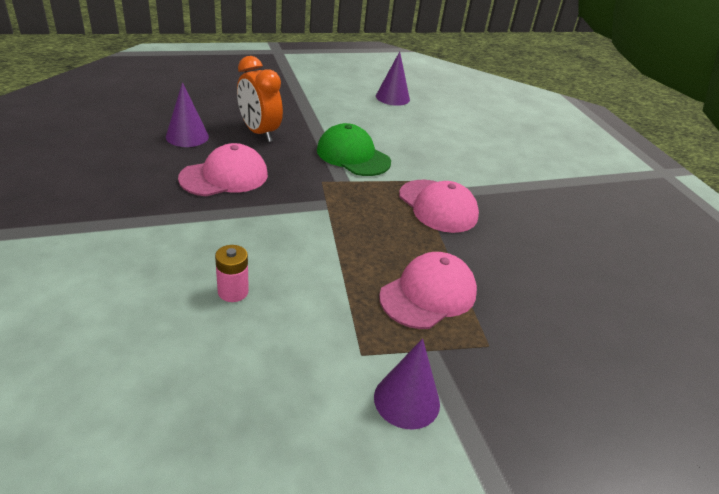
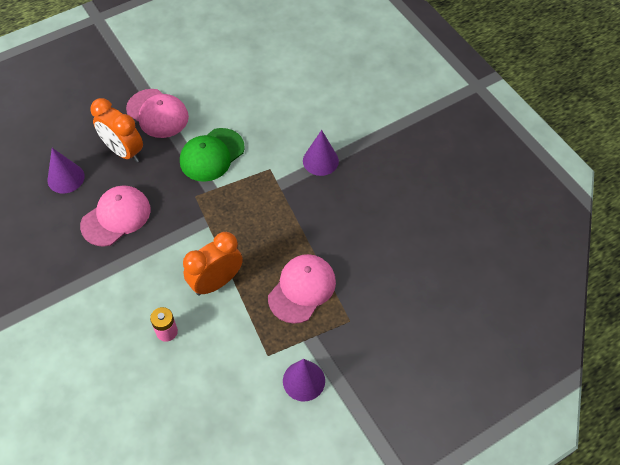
camera: 10 degrees left, 20 degrees up
(318, 259) = (216, 282): none -> orange clock
(353, 156) = (212, 155): green cap -> green cap turned 75 degrees counterclockwise
(392, 97) = (227, 57): purple cone -> purple cone (320, 161)
(438, 206) = (293, 194): pink cap -> pink cap (157, 113)

